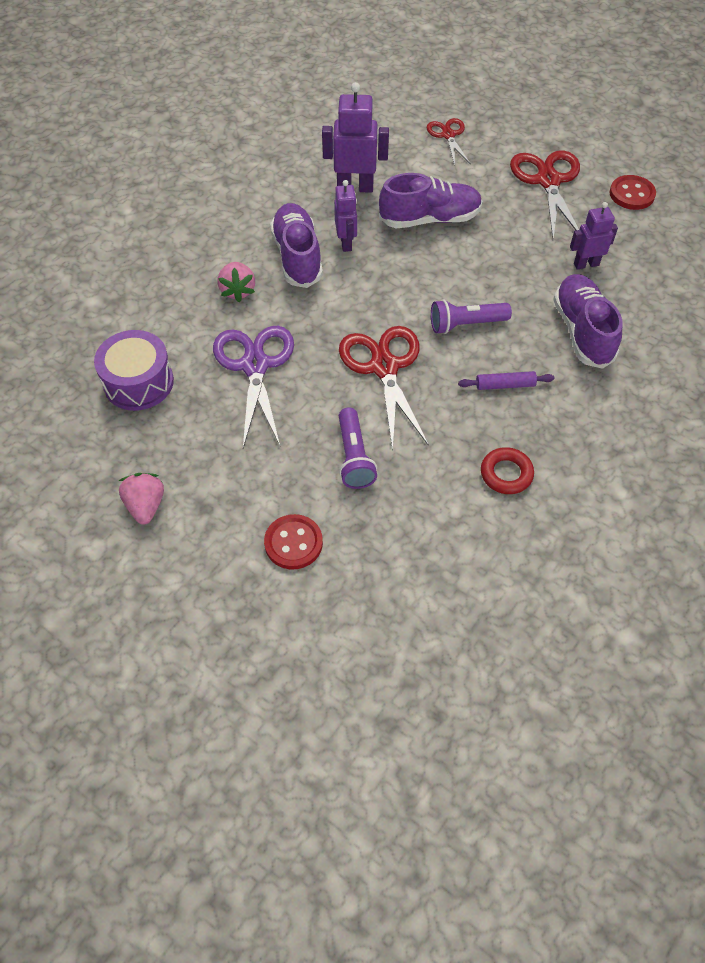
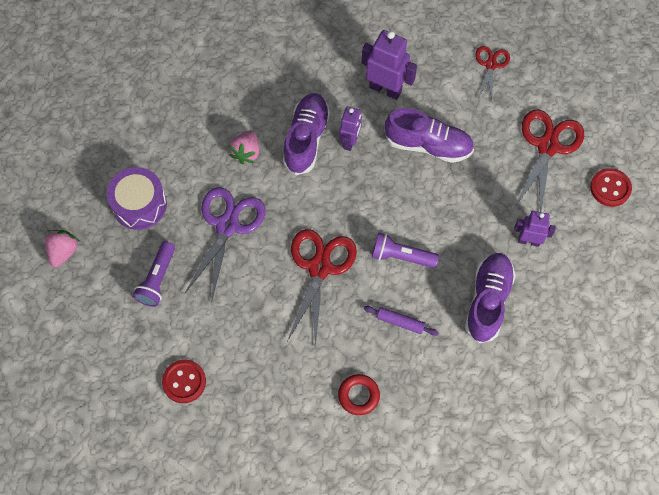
camera: 25 degrees right, 10 degrees up
(146, 506) = (101, 308): pink strawberry -> pink strawberry (63, 251)
(354, 457) = (259, 333): purple flashlight -> purple flashlight (157, 279)

